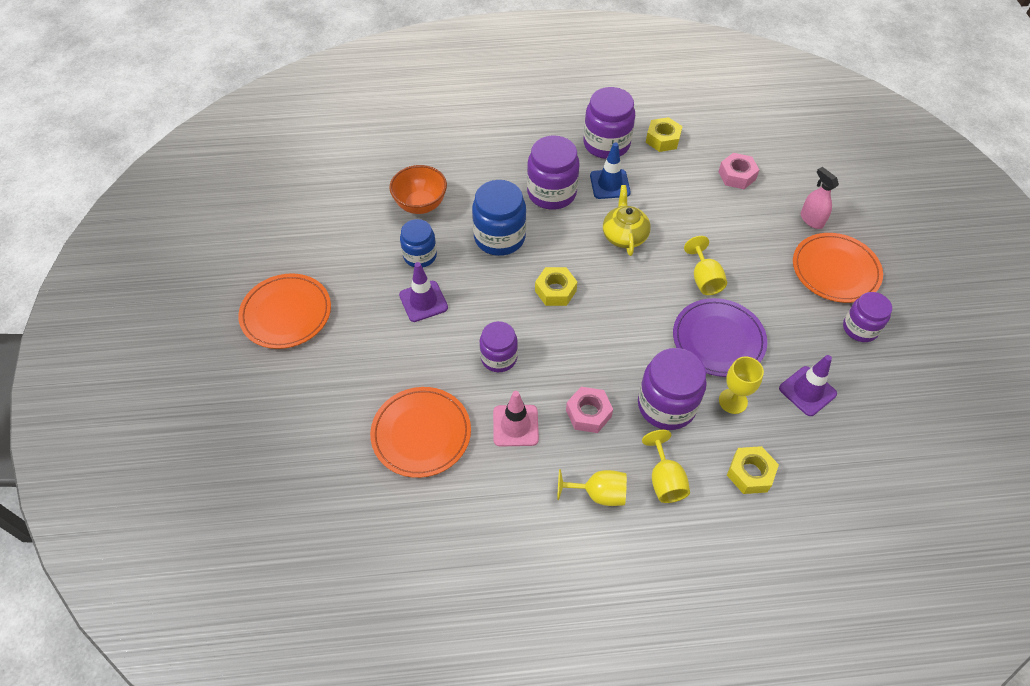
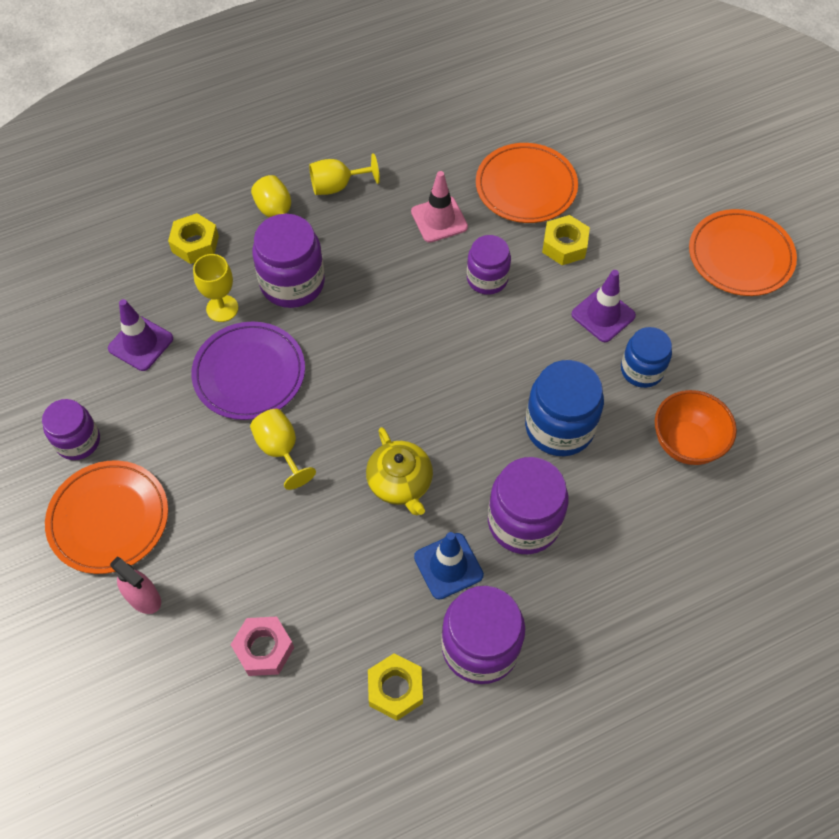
camera: 160 degrees right, 5 degrees up
(555, 291) = (458, 376): yellow nut -> yellow nut (564, 245)
(588, 413) = (371, 252): pink nut -> none

